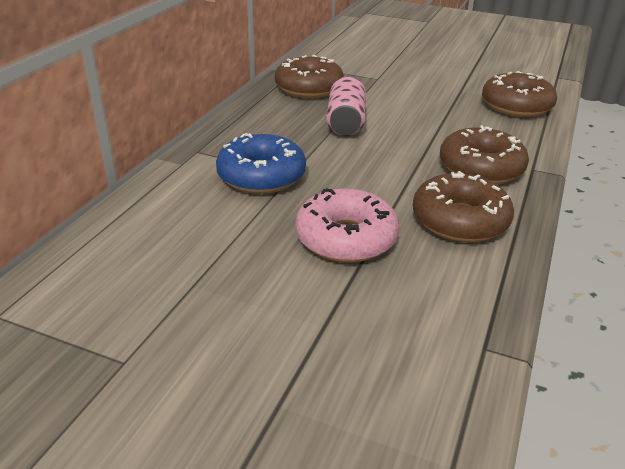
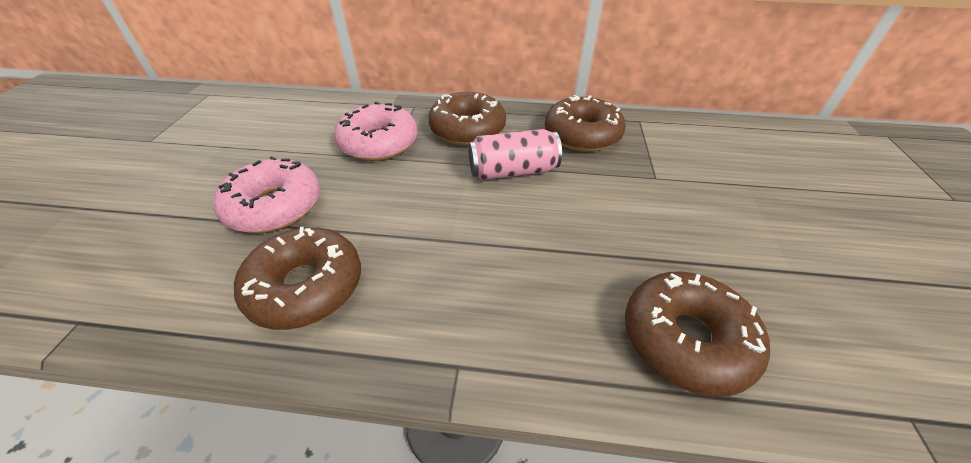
camera: 75 degrees right, 10 degrees up
(261, 176) = (379, 143): blue donut -> pink donut
(481, 168) = (439, 300): brown donut -> brown donut (467, 129)

